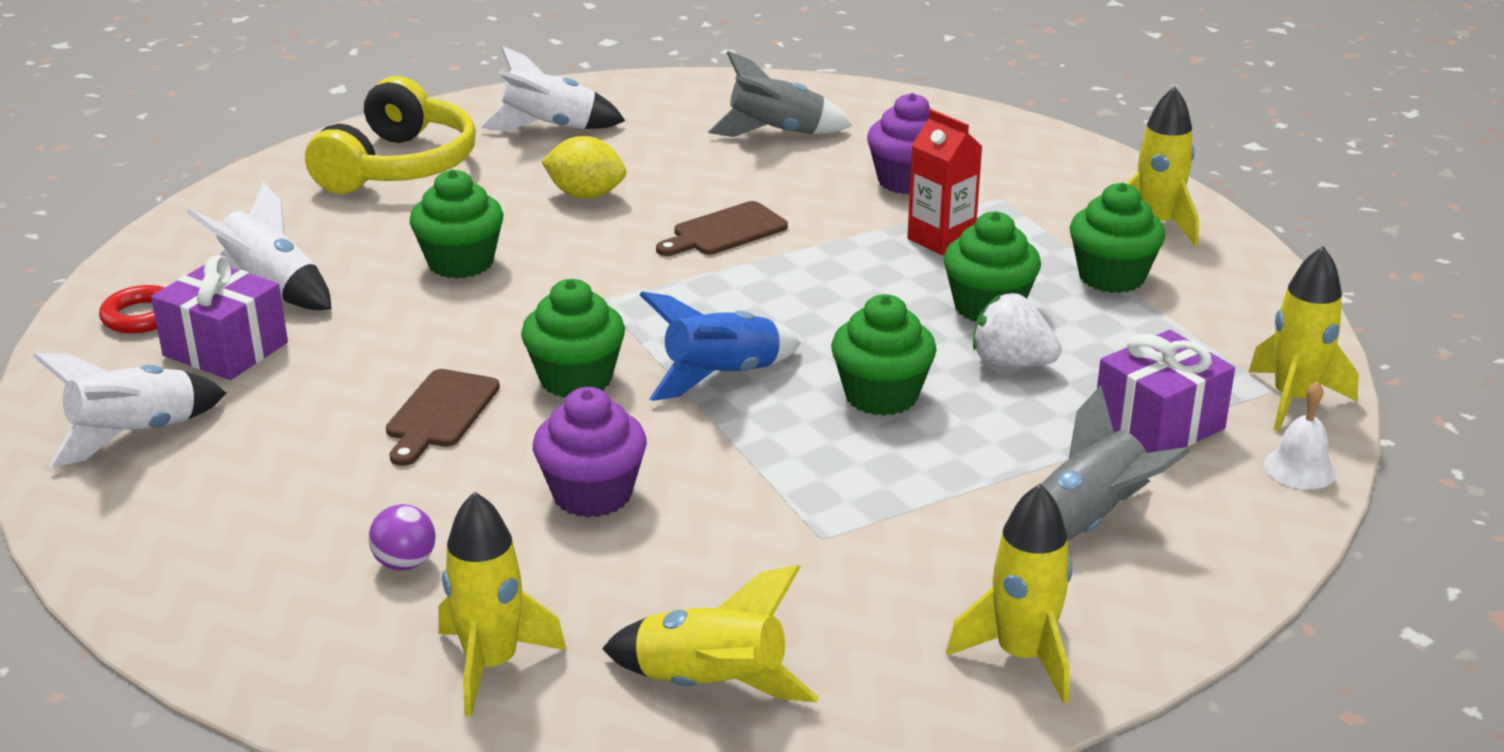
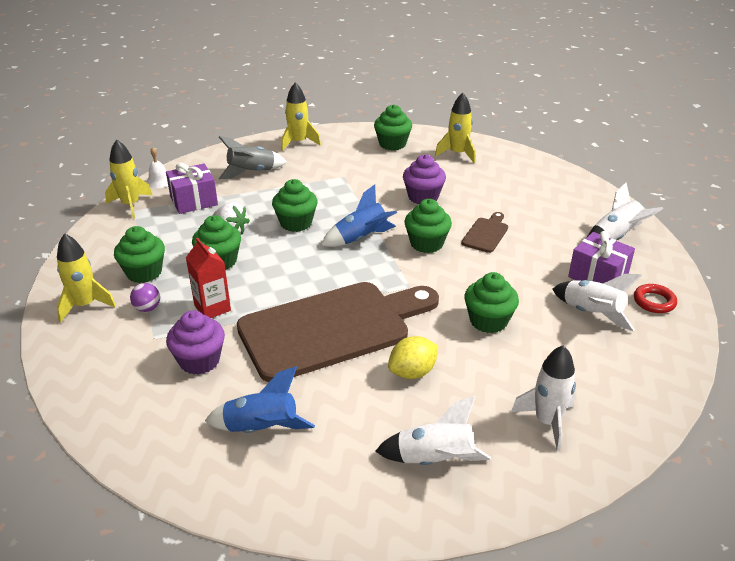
camera: 170 degrees left, 5 degrees up
(398, 166) = (547, 422): yellow headphones -> white rocket
(405, 563) = (489, 182): purple ball -> purple ball (147, 308)
(586, 195) = (412, 372): yellow lemon -> yellow lemon turned 60 degrees counterclockwise
(711, 685) = (392, 144): yellow rocket -> green cupcake
(725, 231) = (332, 328): brown cutting board -> brown cutting board, size x2.49
(776, 133) = (261, 429): grey rocket -> blue rocket

